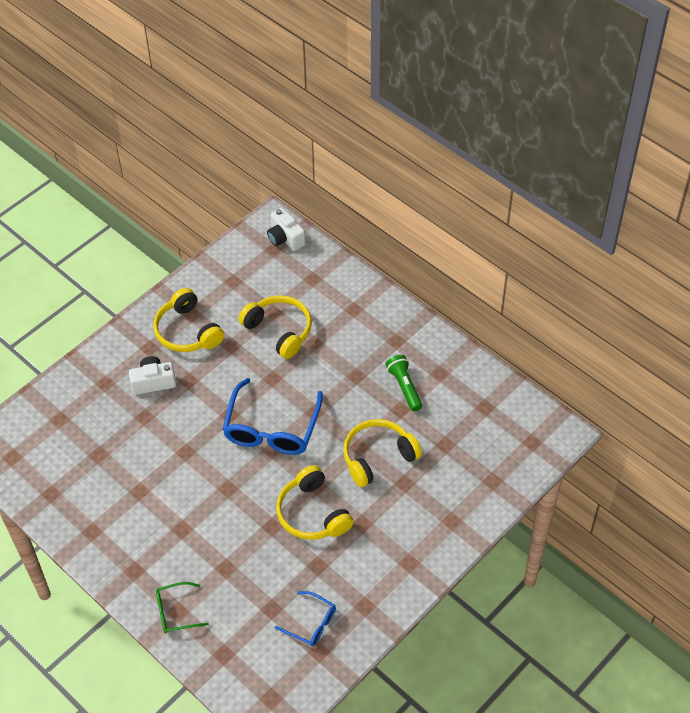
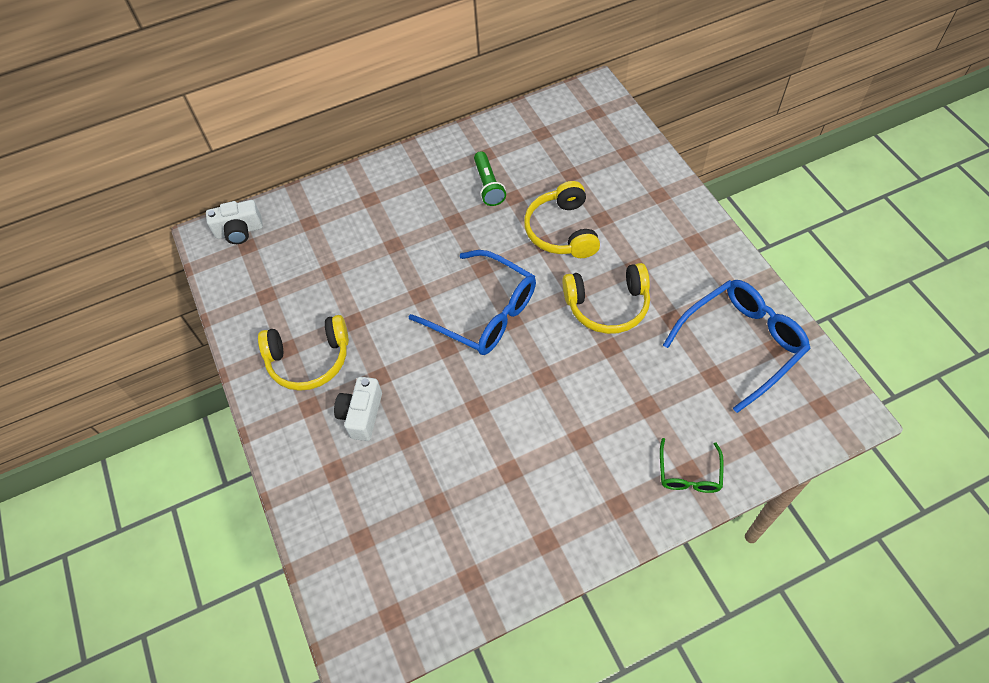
camera: 65 degrees left, 5 degrees up
(279, 330) = (359, 270): yellow headphones -> none
(311, 623) = (741, 344): blue glasses -> blue glasses, size x1.93
(404, 387) = (488, 185): green flashlight -> green flashlight turned 105 degrees counterclockwise

